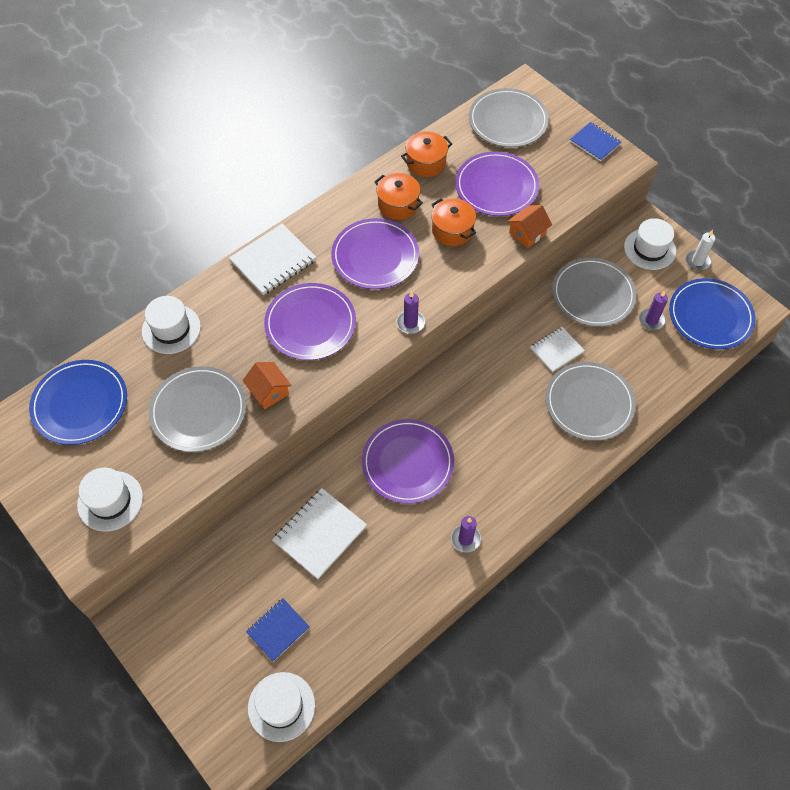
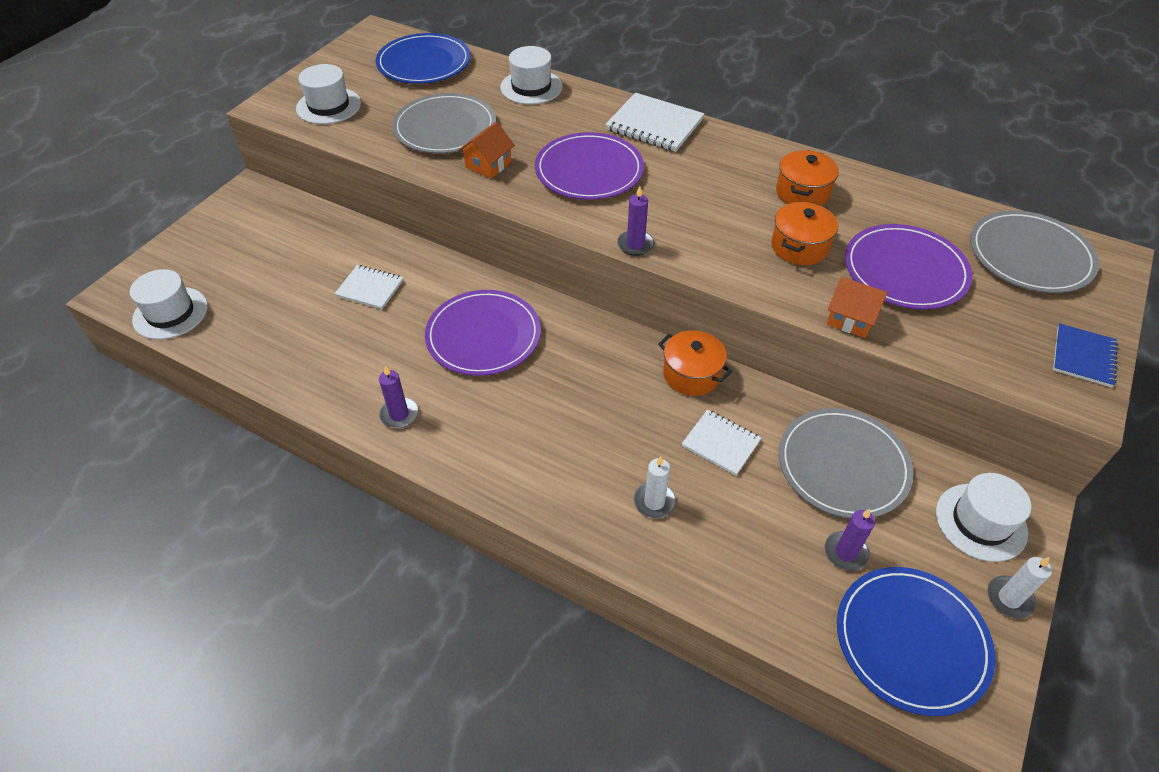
camera: 70 degrees right, 10 degrees down
(278, 630) = (253, 288): blue notebook -> none
(320, 534) = (370, 288): white notebook -> white notebook, size x0.64
(375, 256) = (712, 193): purple plate -> none
(426, 163) = (887, 199): orange pot -> orange pot (691, 374)
(589, 403) = (654, 502): grey plate -> white candle

